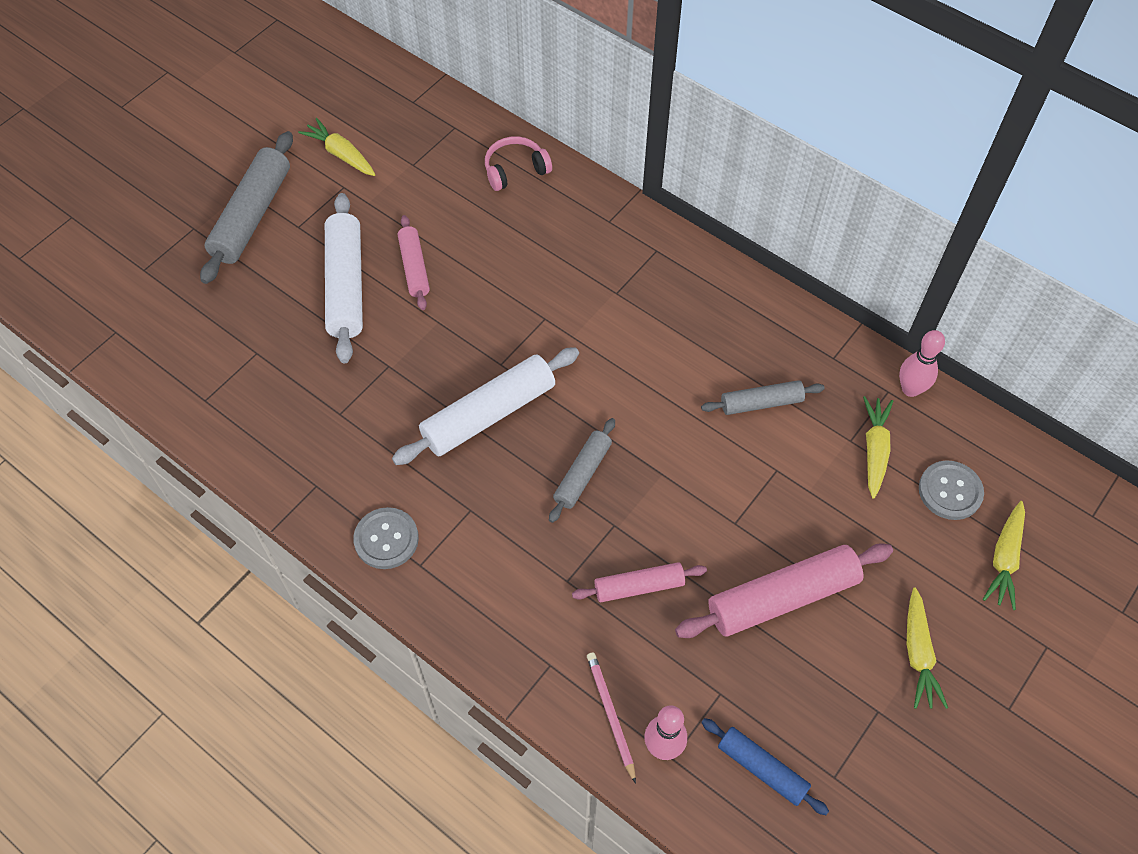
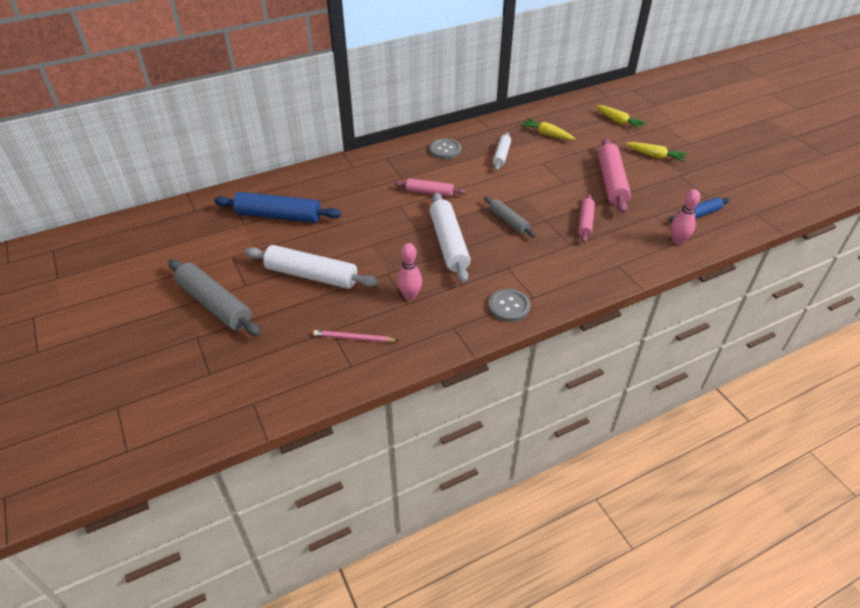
camera: 65 degrees left, 15 degrees down
(341, 154) = (204, 251): yellow carrot -> none
(414, 267) = (323, 244): pink rolling pin -> pink rolling pin (429, 192)
(448, 192) = (279, 216): none -> blue rolling pin
(515, 170) = (287, 187): pink headphones -> none
(610, 715) = (654, 253): pink pencil -> pink pencil (354, 338)
(761, 403) = (501, 155): grey rolling pin -> white rolling pin
(910, 389) = (520, 116): pink bowling pin -> pink bowling pin (410, 296)
(950, 491) = (579, 123): grey button -> grey button (445, 150)

